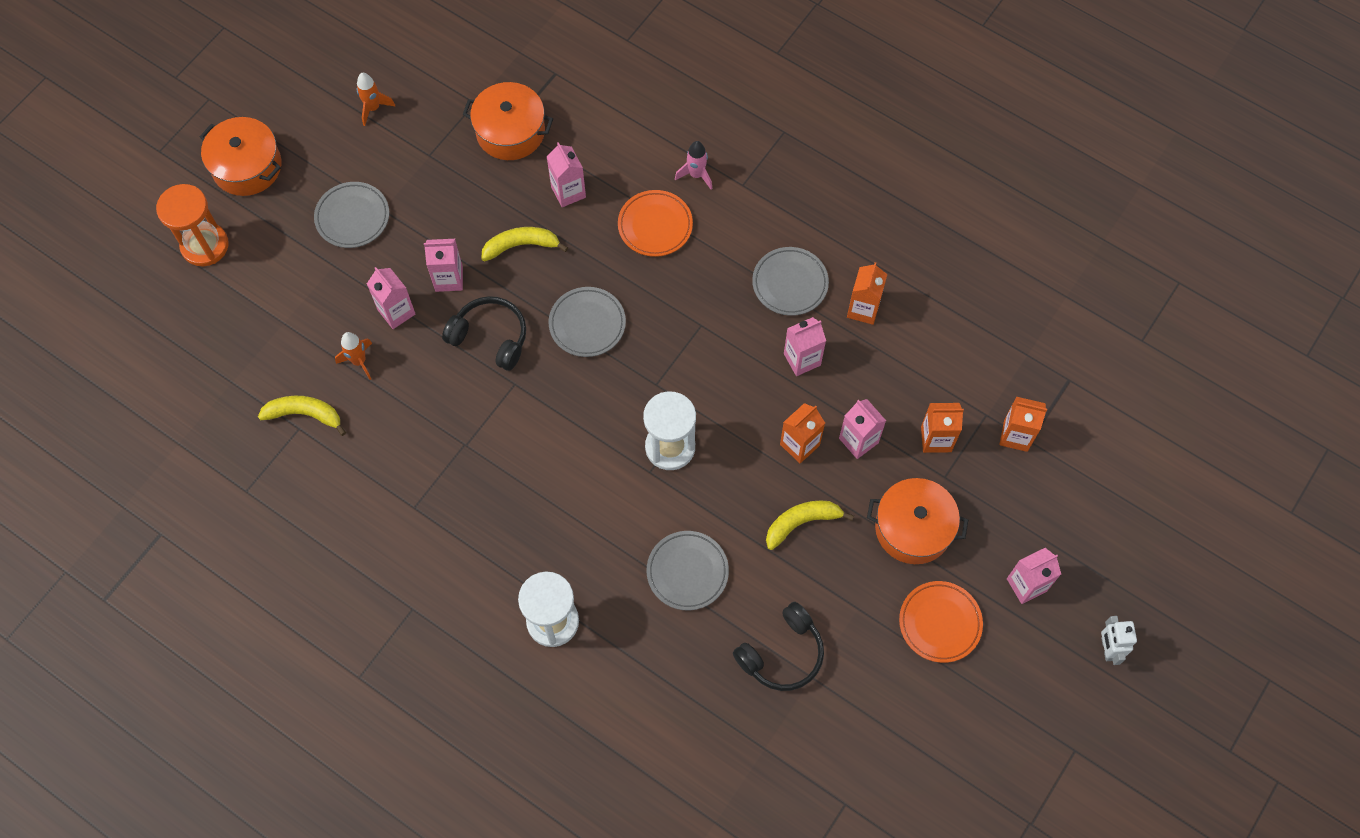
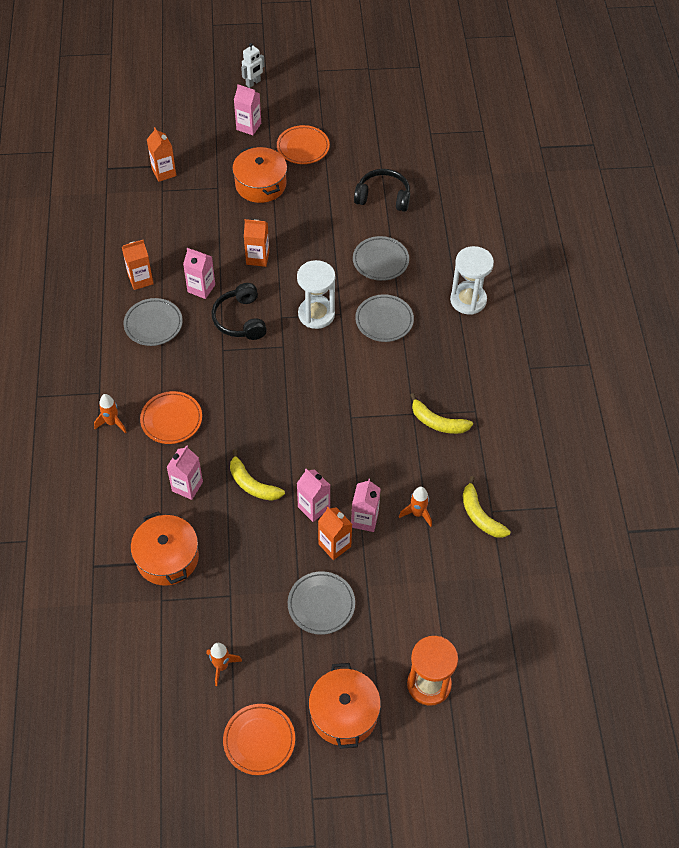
camera: 130 degrees left, 10 degrees down
(288, 94) = (259, 740): none -> orange plate
(490, 337) = (332, 453): black headphones -> black headphones (240, 319)
(587, 324) = (275, 408): grey plate -> grey plate (384, 320)
(696, 175) = (112, 423): pink rocket -> orange rocket
(801, 522) = (303, 230): yellow banana -> yellow banana (437, 422)
(858, 440) = (230, 234): pink carton -> none
(936, 439) = (197, 203): orange carton -> orange carton (334, 545)

